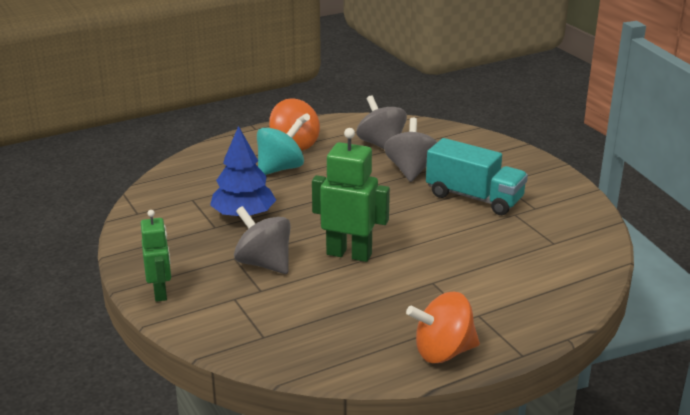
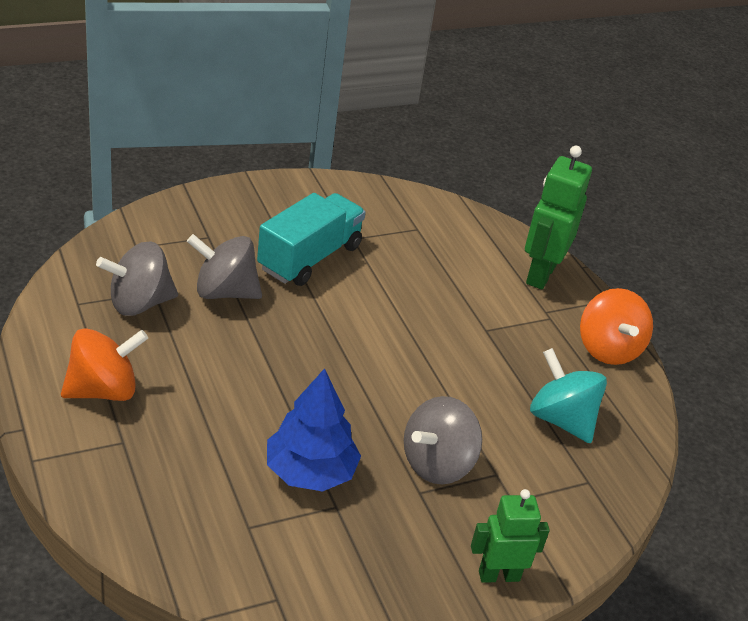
camera: 90 degrees left, 10 degrees up
(280, 168) = (179, 416): turquoise spinning top -> turquoise spinning top (561, 419)
(349, 254) = (423, 384): green robot -> green robot (540, 274)

